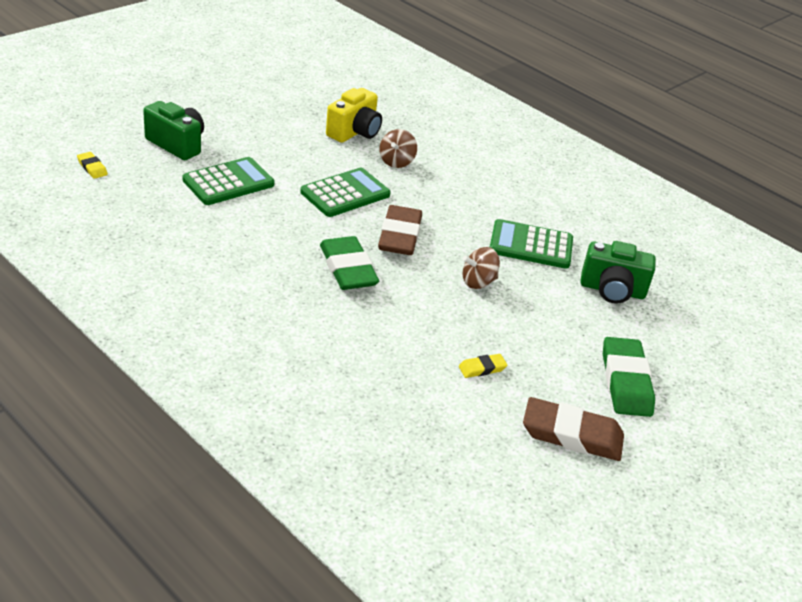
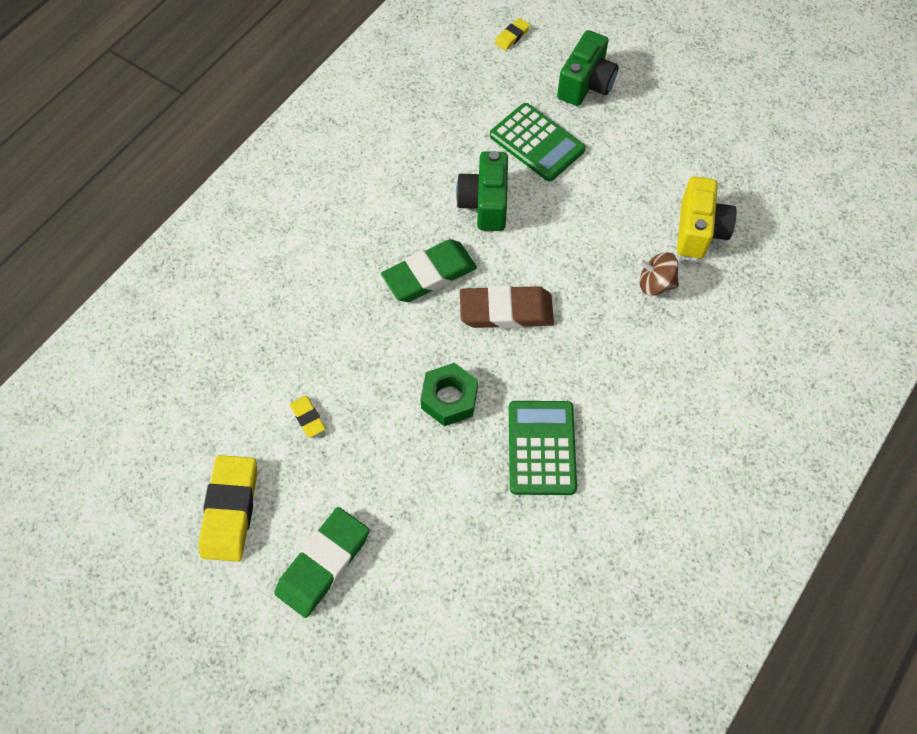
camera: 85 degrees right, 25 degrees up
(345, 194) = (564, 246): green calculator -> none
(354, 132) = (699, 231): yellow camera -> yellow camera turned 105 degrees counterclockwise
(478, 282) = (449, 399): brown spinning top -> green nut
(572, 435) = (230, 510): brown eraser -> yellow eraser
(612, 290) = (484, 546): green camera -> green camera (485, 204)
(625, 381) = (323, 563): green eraser -> green eraser turned 45 degrees counterclockwise

